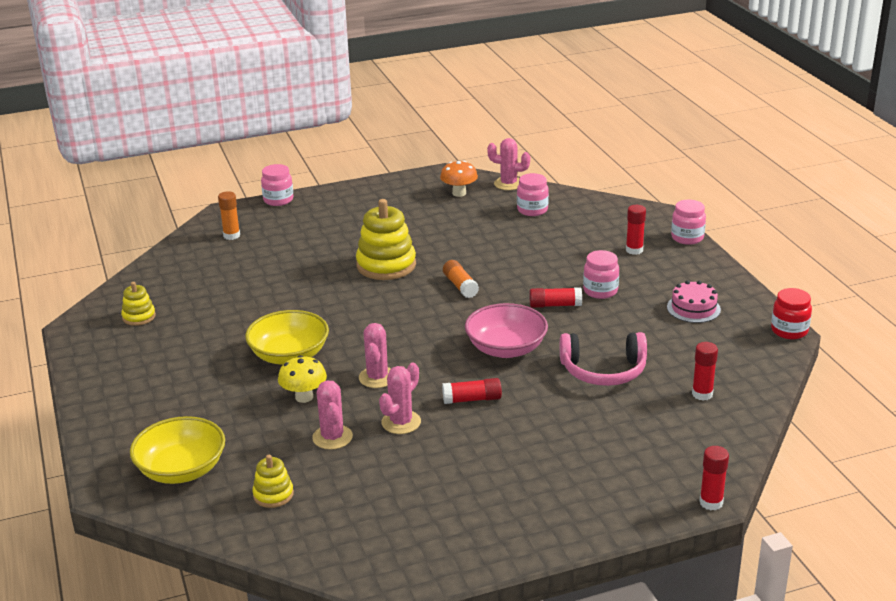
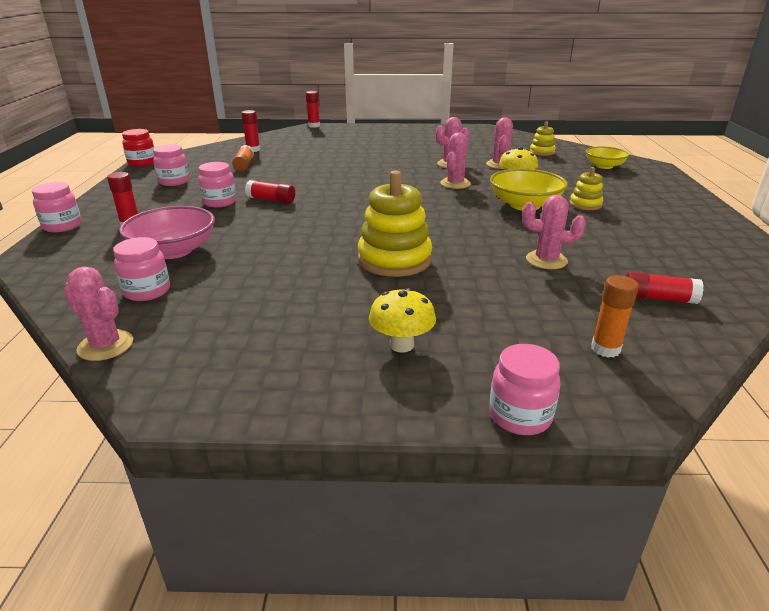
camera: 160 degrees left, 0 degrees up
(139, 317) = (698, 259): yellow stacking toy -> yellow stacking toy (585, 204)
(181, 470) = (604, 166): yellow bowl -> yellow bowl, size x0.66
(266, 289) = (546, 260): none -> pink cactus
(349, 215) = (401, 345): none -> yellow mushroom
(459, 193) = (199, 346): orange mushroom -> none
(460, 286) = (334, 226): orange glue stick -> orange glue stick (244, 165)
(472, 399) = (395, 166): red glue stick -> red glue stick (658, 298)
(506, 348) = (344, 183): pink bowl -> pink bowl (174, 251)
(603, 371) = (293, 165): pink headphones -> none
(693, 308) = (174, 181): pink cake -> pink jar

